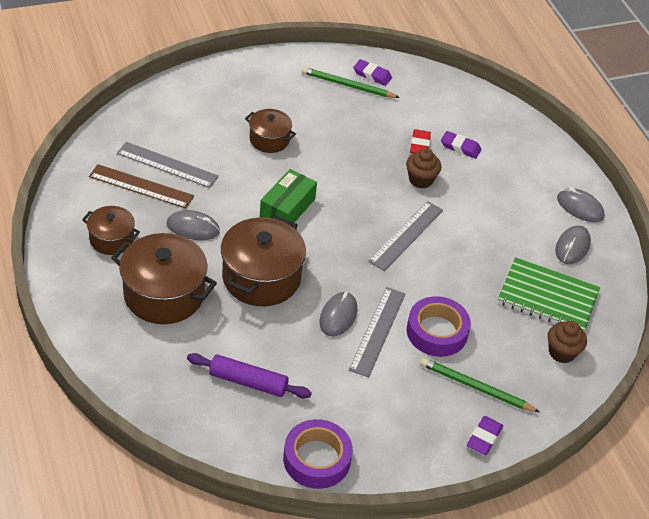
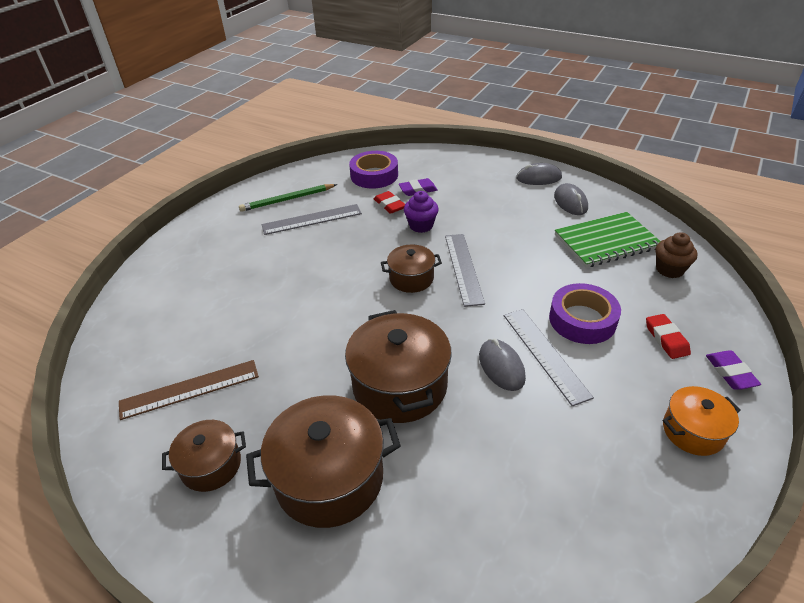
camera: 35 degrees left, 5 degrees down
(167, 165) = (197, 351): grey ruler -> grey ruler (312, 219)
(193, 228) = (285, 389): grey mouse -> none
(248, 382) = (513, 497): purple rolling pin -> none
(269, 140) = (270, 272): brown pot -> brown pot (411, 278)
(287, 208) = (349, 312): green box -> none
(316, 459) = (667, 518): purple tape -> purple tape (374, 175)
(372, 75) = (297, 183): purple eraser -> none
(402, 441) = (693, 431): none -> orange pot
(420, 180) = (421, 225): brown cupcake -> purple cupcake
(475, 387) = (666, 339): green pencil -> red eraser

